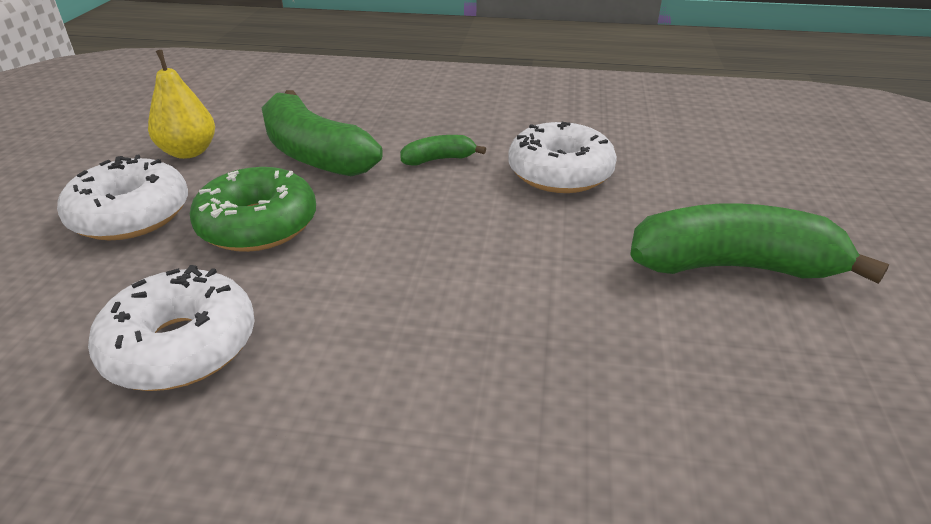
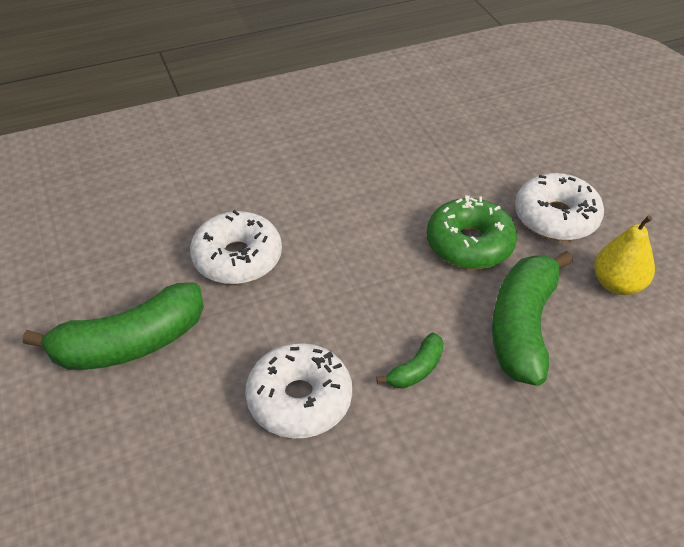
camera: 150 degrees right, 10 degrees up
(181, 346) = (411, 169): white donut -> white donut (237, 258)
(314, 154) = (522, 327): green banana -> green banana turned 90 degrees counterclockwise

